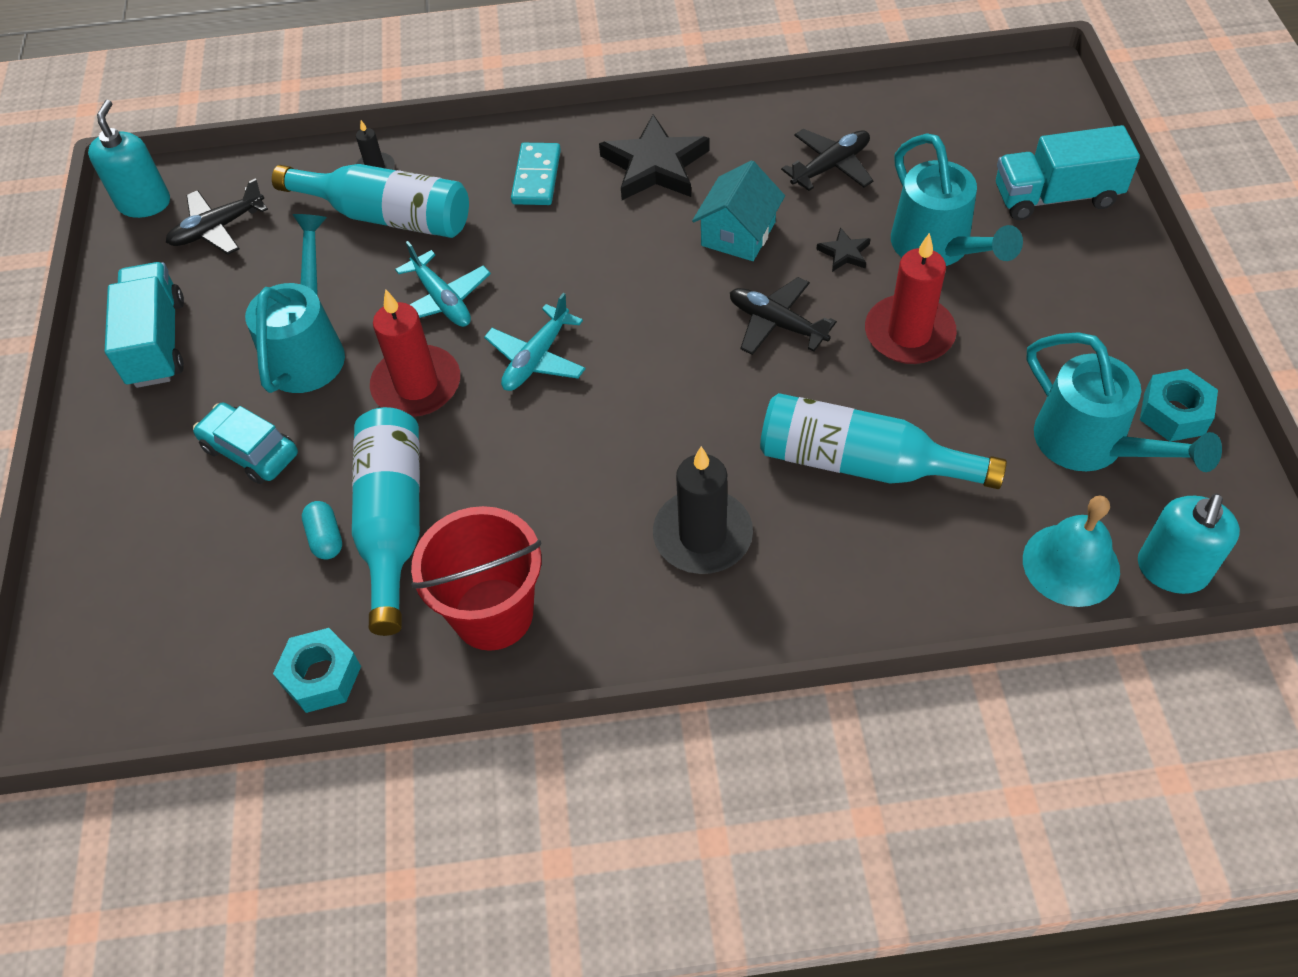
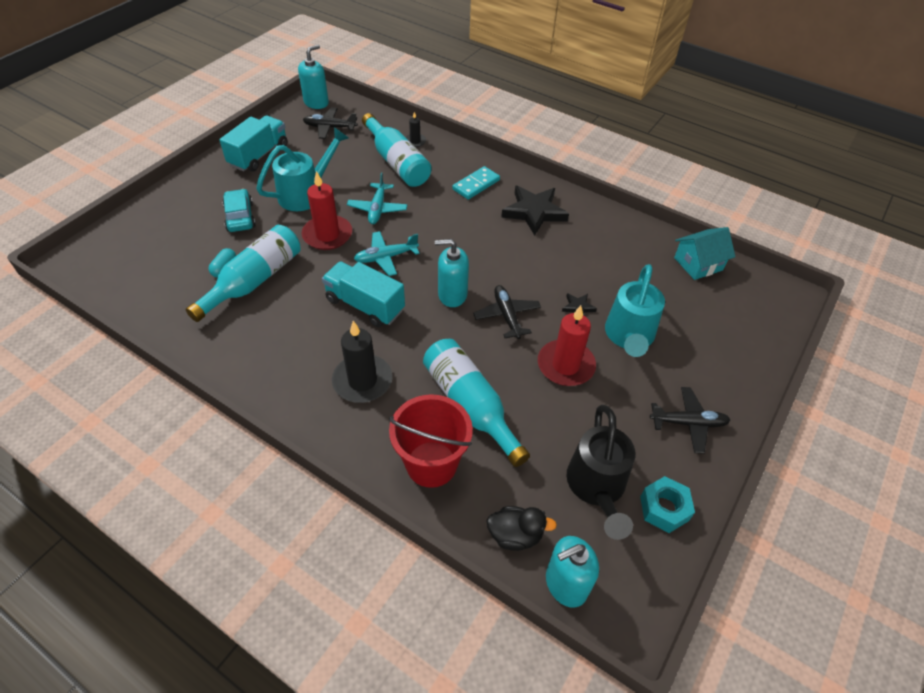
camera: 35 degrees right, 5 degrees down
(321, 676) = (159, 319): turquoise nut -> none
(493, 614) = (244, 345): red bucket -> red bucket (431, 464)
(681, 345) = (452, 295): none -> turquoise soap dispenser
(738, 234) = (537, 265): turquoise house -> turquoise house (698, 264)
(831, 166) = (619, 265): black plane -> black plane (688, 423)
(1056, 197) = (726, 356): turquoise truck -> turquoise truck (365, 305)
(1071, 564) = (515, 535): turquoise bell -> black duck
(1090, 444) = (597, 487): turquoise watering can -> black watering can

